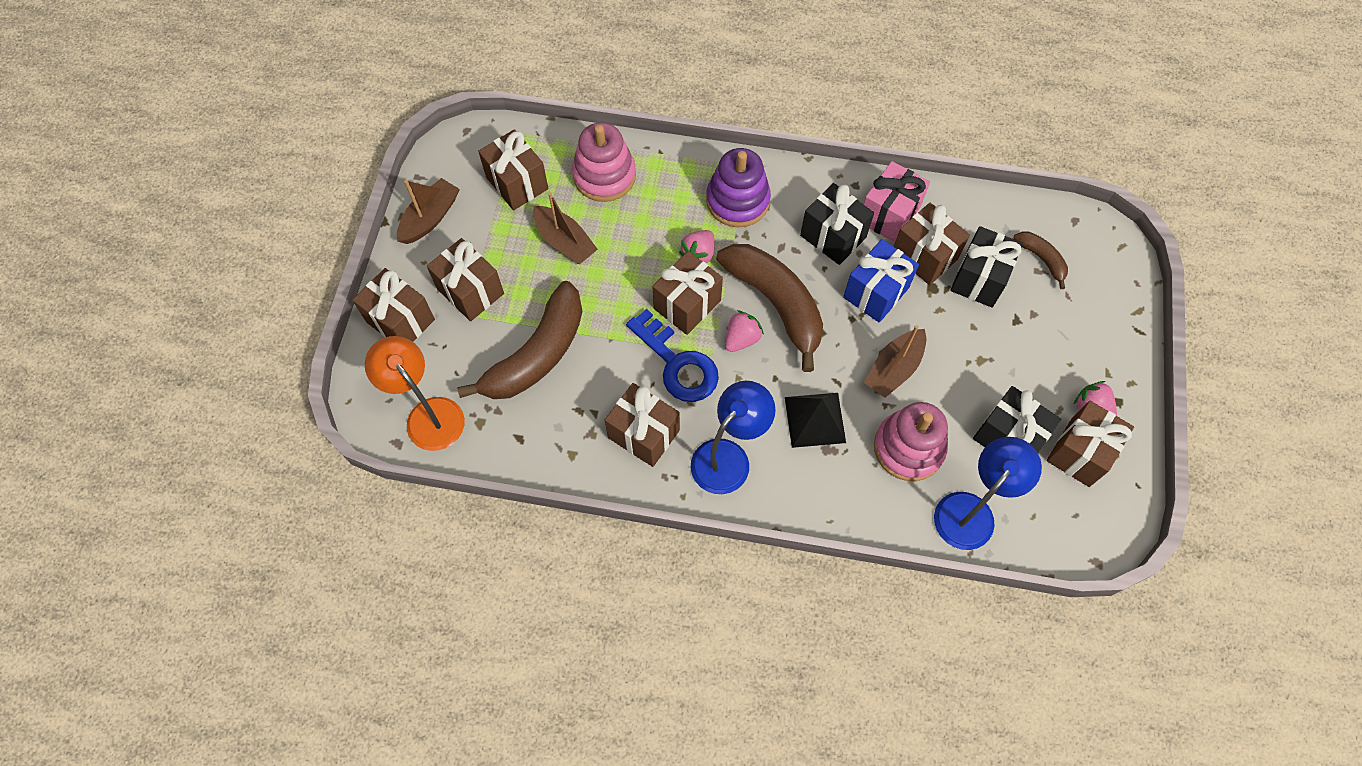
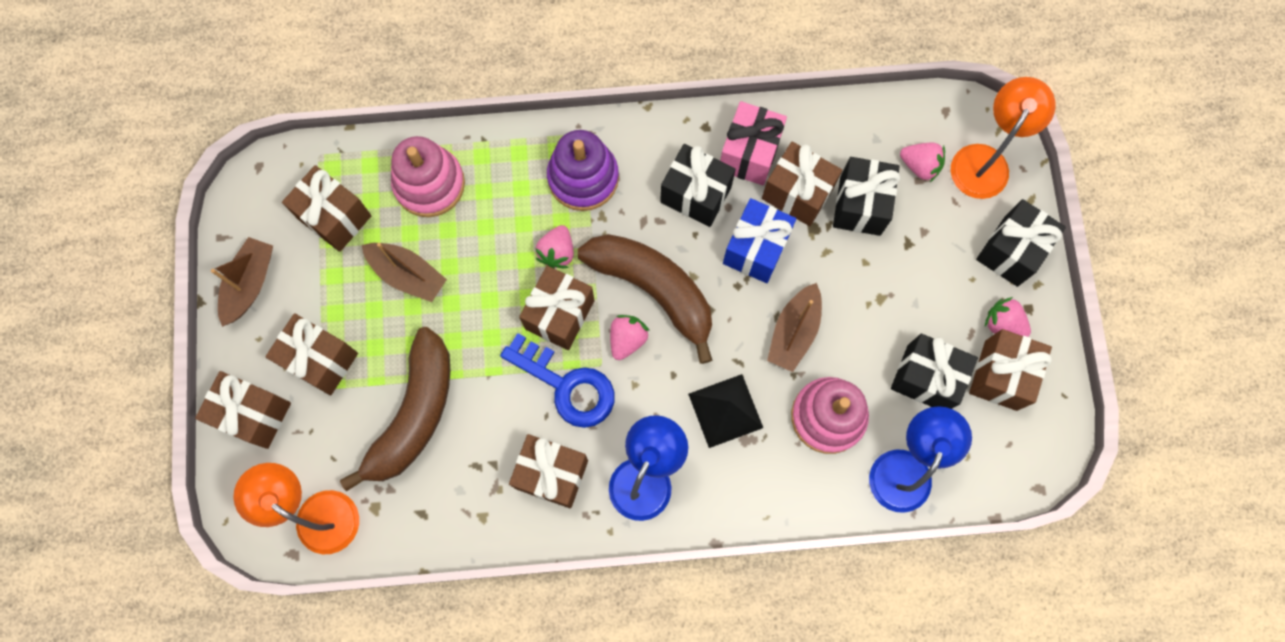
camera: 15 degrees left, 10 degrees up
(1041, 259) = (920, 166): brown banana -> pink strawberry
(1103, 268) = (985, 160): none -> orange lamp
(1111, 349) = (1011, 251): none -> black gift

